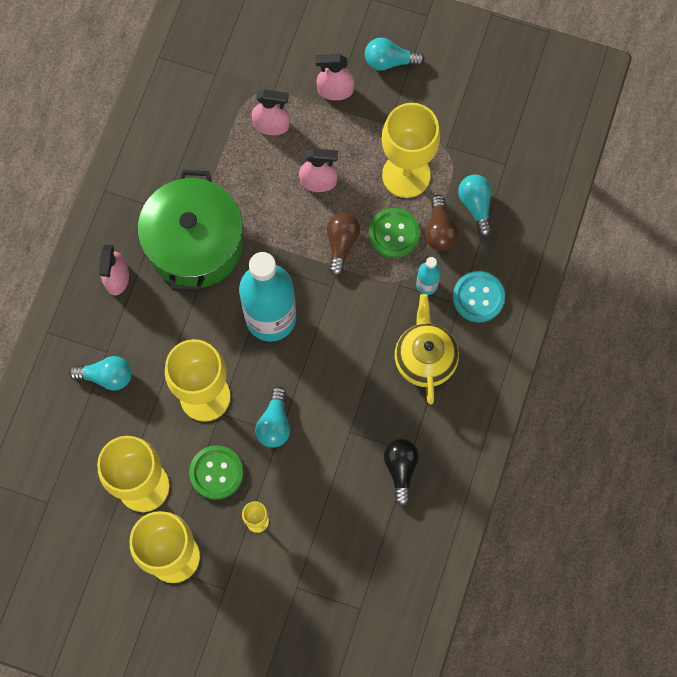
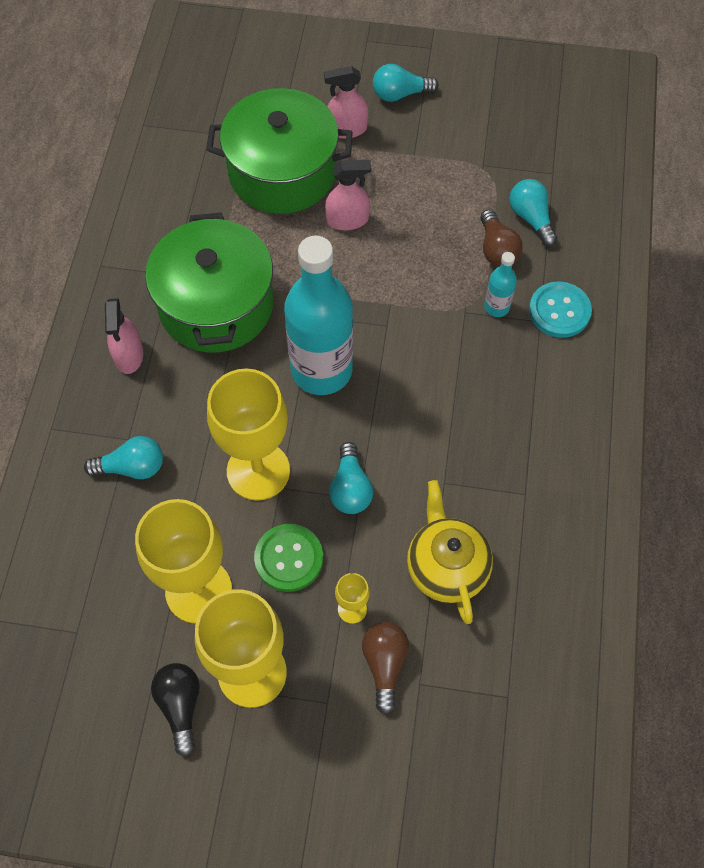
camera: 10 degrees left, 10 degrees down
(271, 125) = (282, 172): pink spray bottle -> green pot
(341, 243) = (388, 279): brown light bulb -> brown light bulb (384, 664)
(394, 233) = (445, 260): green button -> none
(400, 469) = (517, 516): black light bulb -> black light bulb (180, 705)
(406, 175) = (445, 199): yellow goblet -> none
(425, 359) = (514, 386): yellow teapot -> yellow teapot (446, 567)

